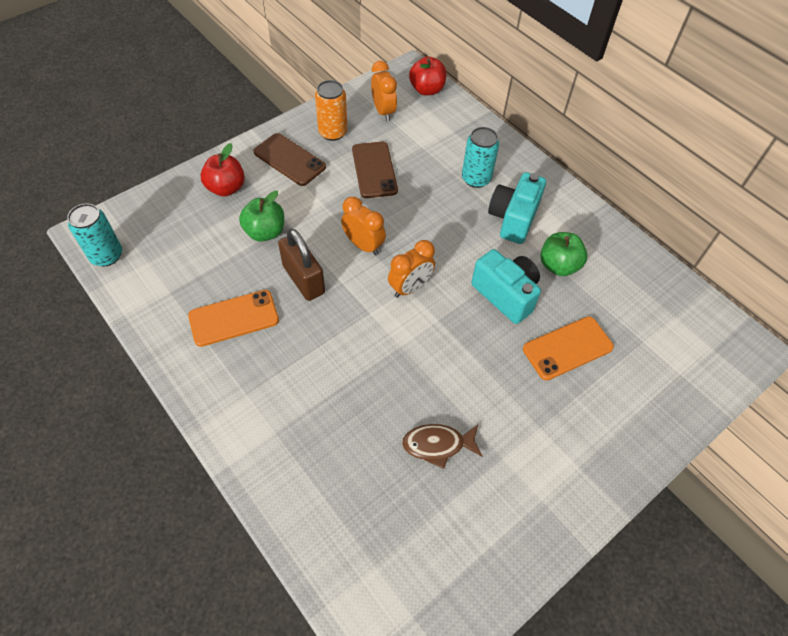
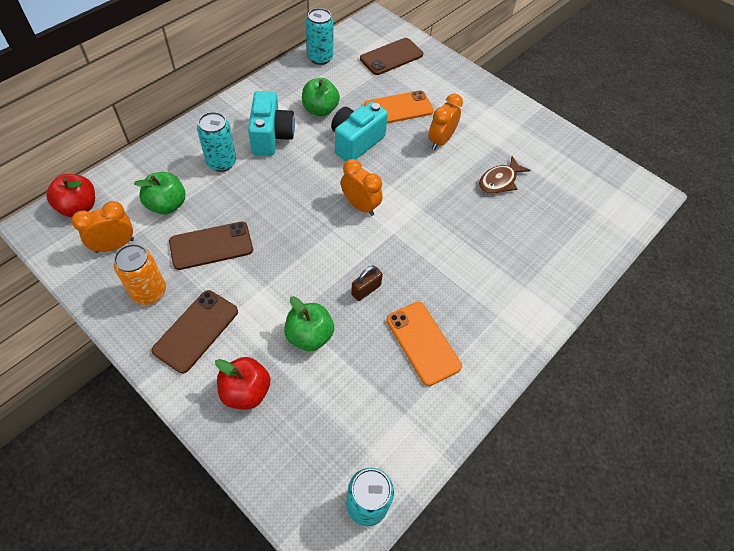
camera: 100 degrees left, 0 degrees up
(303, 279) = (366, 290): brown padlock -> brown padlock, size x0.57
(363, 245) = (316, 245): orange clock -> orange clock (440, 141)
(424, 141) = (167, 205): none -> green apple
(438, 445) = (499, 181): brown fish -> brown fish turned 60 degrees clockwise
(513, 219) = (271, 136): turquoise camera -> turquoise camera turned 105 degrees counterclockwise
(567, 348) = (398, 108): orange phone -> orange phone turned 75 degrees counterclockwise
(654, 274) = (320, 58): none -> turquoise can
(671, 355) = (391, 57): none -> brown phone

